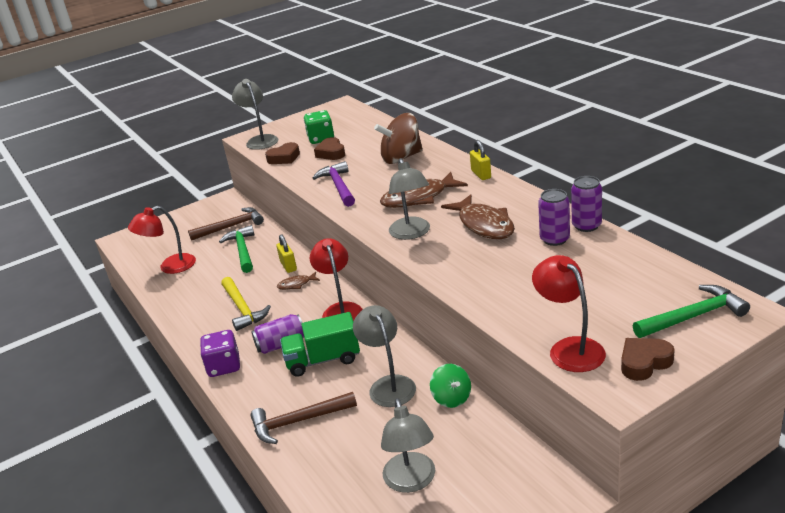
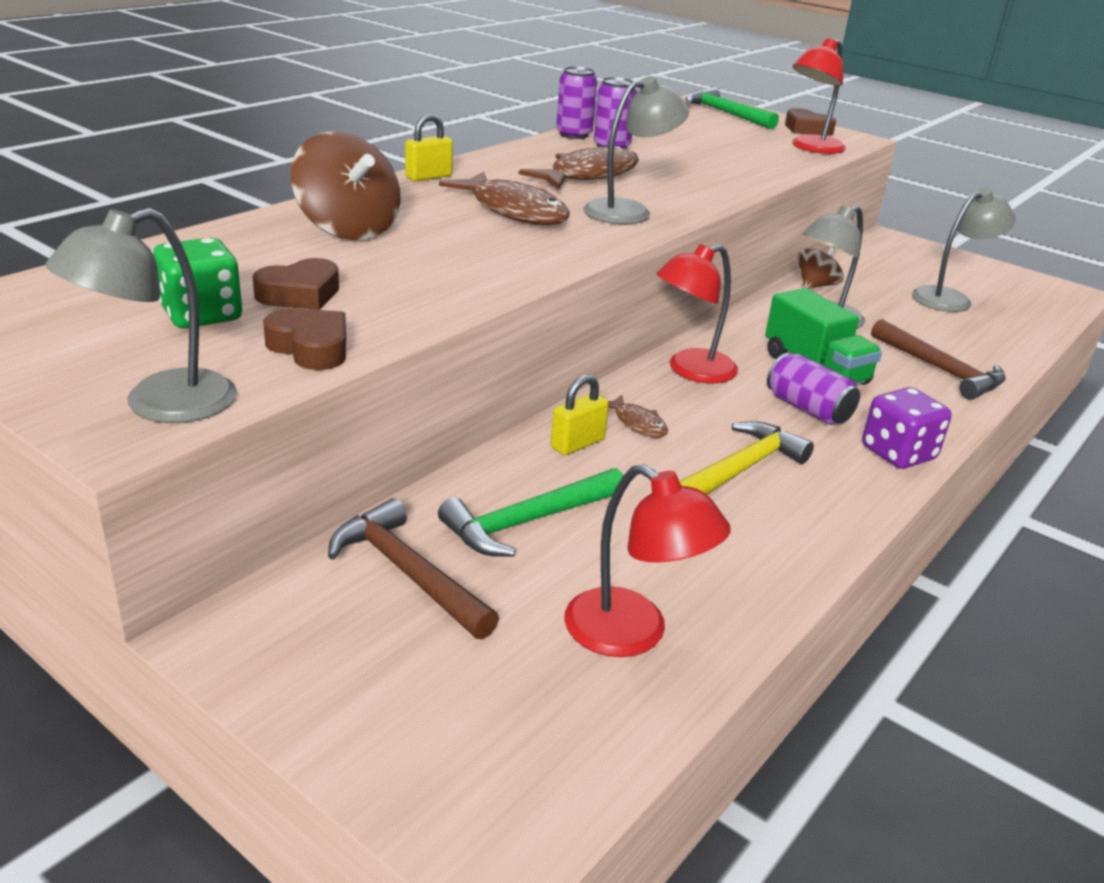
camera: 115 degrees left, 0 degrees up
(339, 186) = (473, 272): purple hammer -> none
(452, 398) = (816, 285): green spinning top -> brown spinning top

